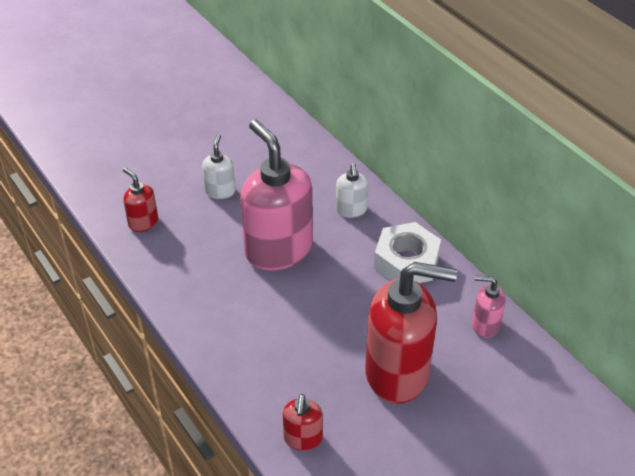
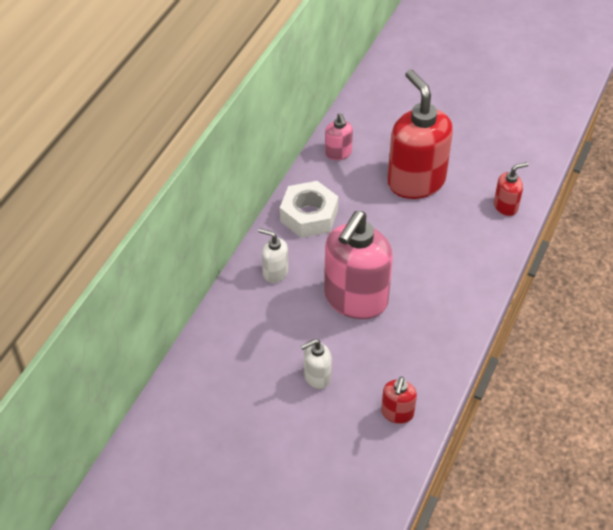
camera: 120 degrees left, 5 degrees up
(351, 210) = (275, 272): white soap dispenser -> white soap dispenser turned 120 degrees counterclockwise

